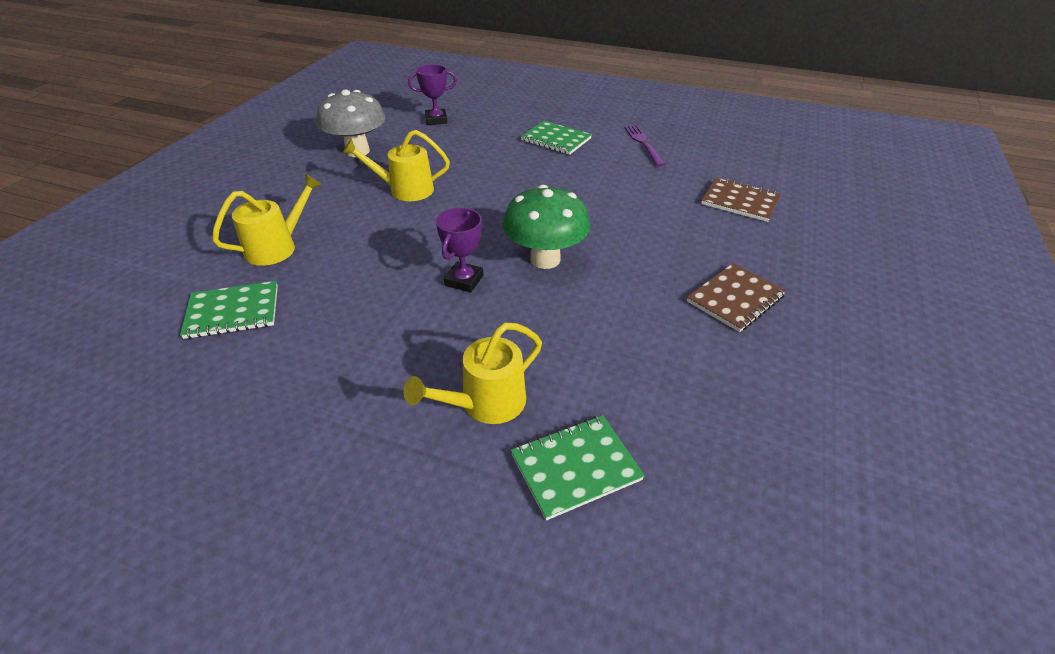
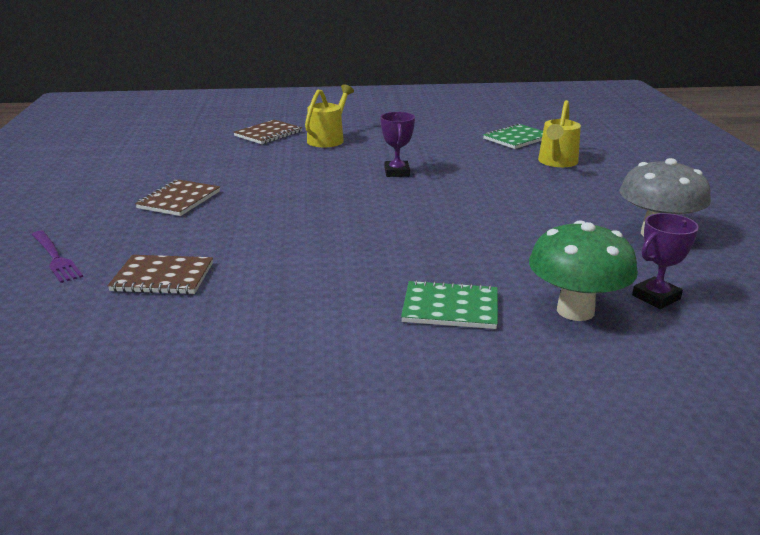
camera: 155 degrees right, 15 degrees down
(404, 190) = (536, 211): yellow watering can -> none
(545, 259) = (347, 193): green mushroom -> green mushroom (575, 311)
(575, 467) = (268, 134): green notebook -> brown notebook
(643, 144) = (314, 334): purple fork -> purple fork (55, 258)

